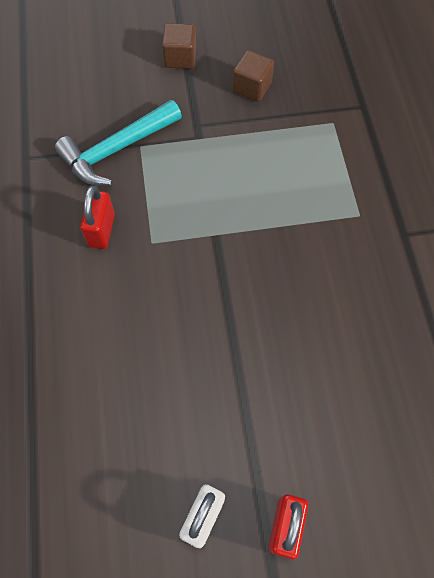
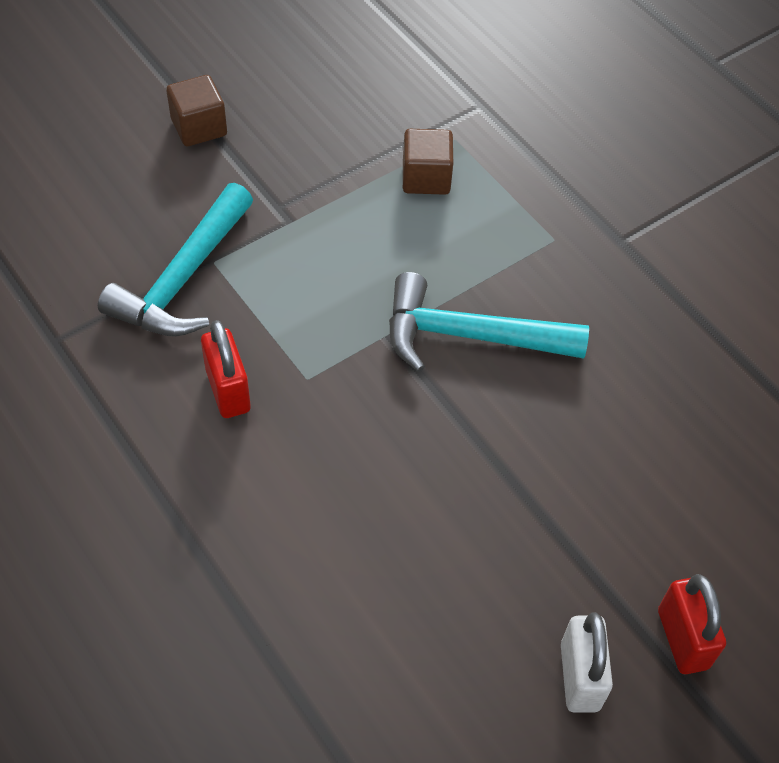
camera: 30 degrees left, 10 degrees down
(252, 87) = (322, 132): brown cube -> brown cube (426, 178)
(266, 257) = (469, 336): none -> turquoise hammer

